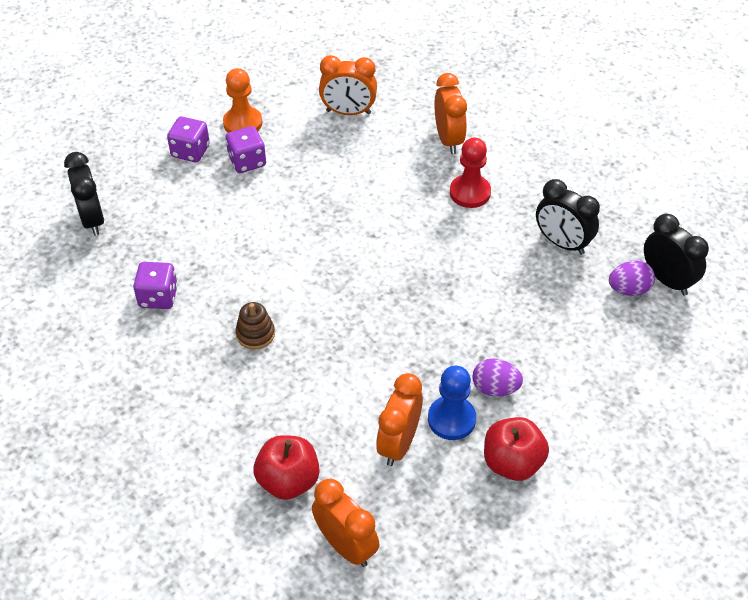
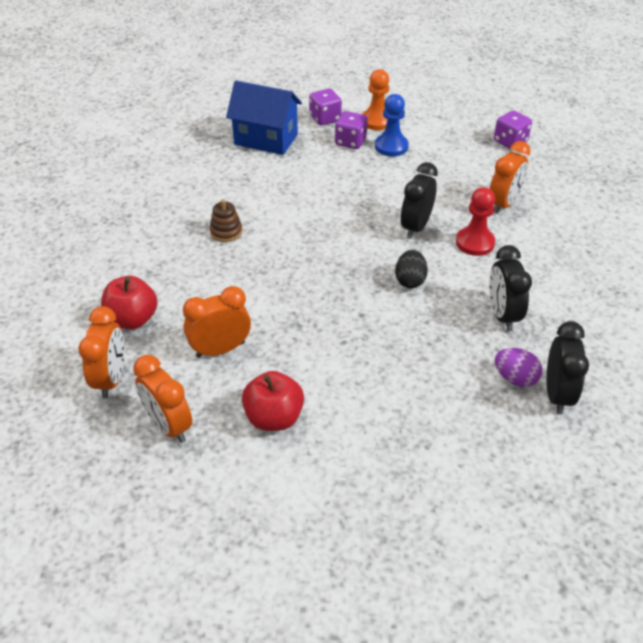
camera: 45 degrees right, 5 degrees down
(92, 220) = (224, 121): black clock -> black clock (416, 227)
(158, 297) = (203, 179): purple dice -> purple dice (510, 142)
(163, 212) = (266, 139): none -> blue house
(348, 112) = (454, 151): orange clock -> orange clock (168, 425)
(451, 419) = (272, 361): blue pawn -> blue pawn (391, 146)
(463, 264) = (410, 280): none -> black egg
(495, 388) = (326, 366): purple egg -> none

